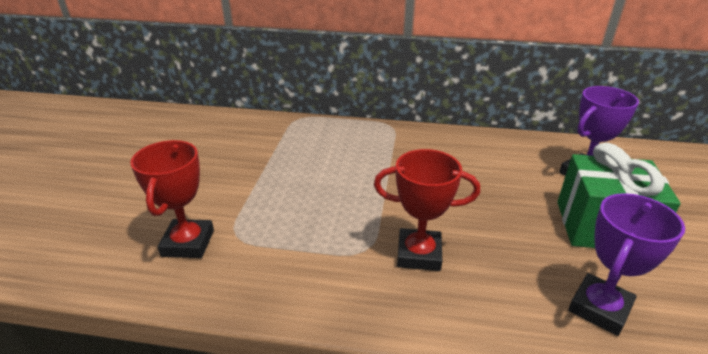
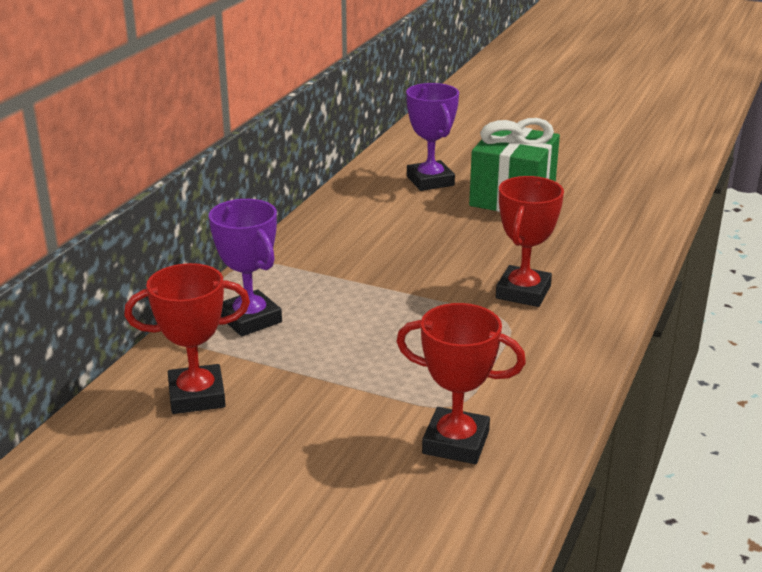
camera: 75 degrees left, 5 degrees down
(235, 138) = (197, 396): none -> red trophy
(599, 308) = (609, 229): purple trophy -> purple trophy (250, 319)

